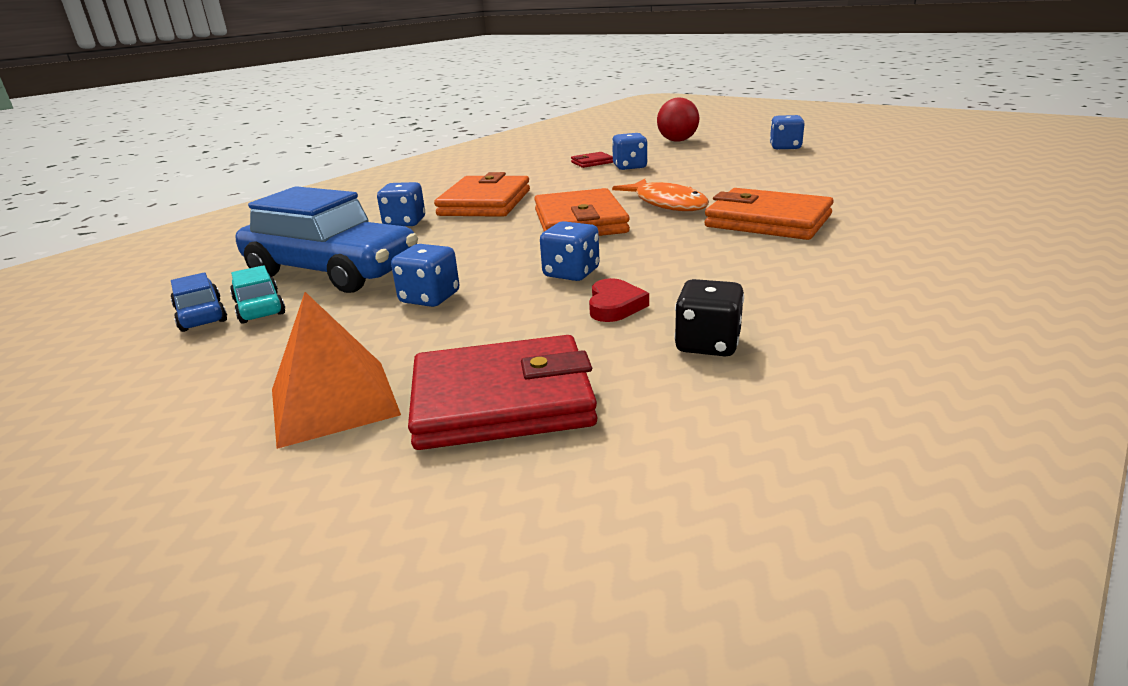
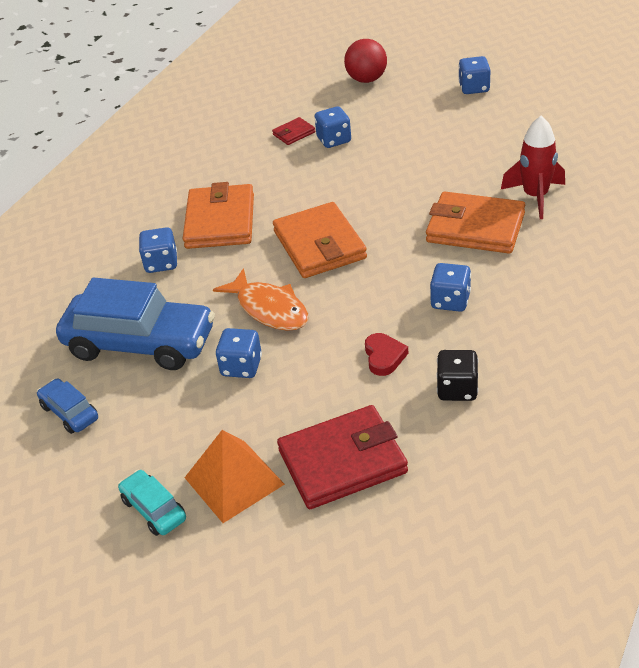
camera: 10 degrees left, 15 degrees up
(259, 307) = (111, 397): turquoise car -> turquoise car (154, 509)
(571, 273) = (338, 321): blue dice -> blue dice (450, 301)
(667, 203) = (386, 207): orange fish -> orange fish (269, 309)
(846, 206) = (535, 197): none -> red rocket

